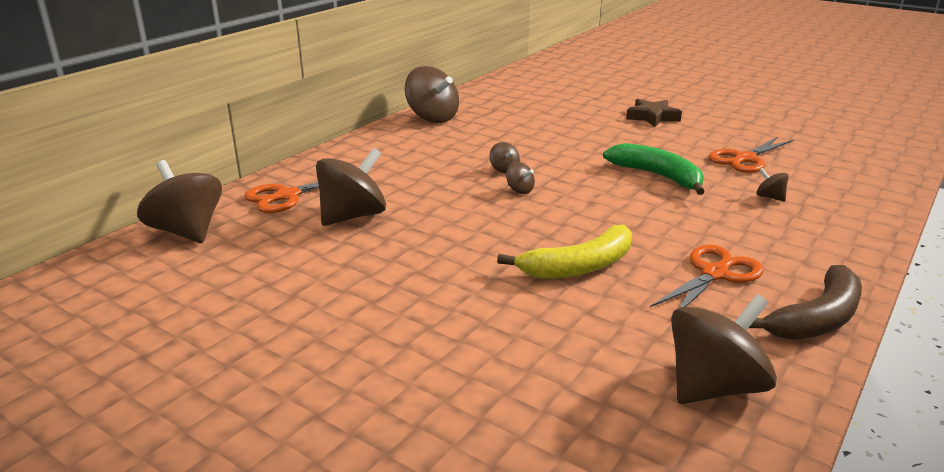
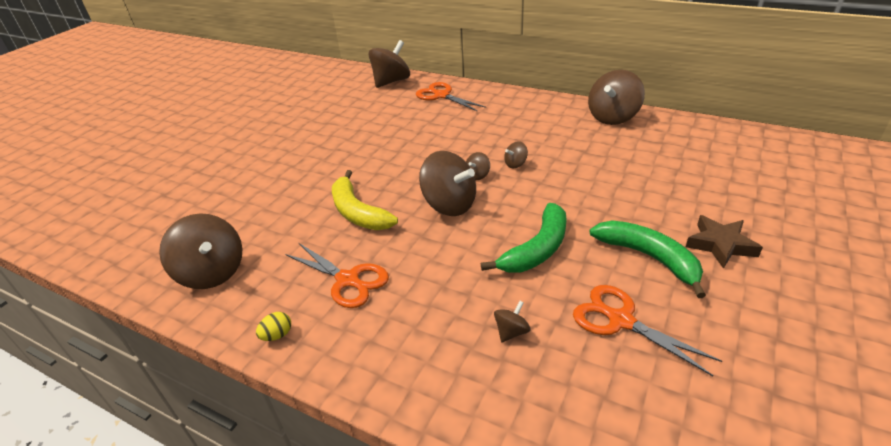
camera: 85 degrees right, 10 degrees up
(353, 216) = (418, 120): brown spinning top -> brown spinning top (449, 205)
(668, 139) = (649, 258): none -> green banana
(817, 319) = (277, 335): brown banana -> yellow egg

